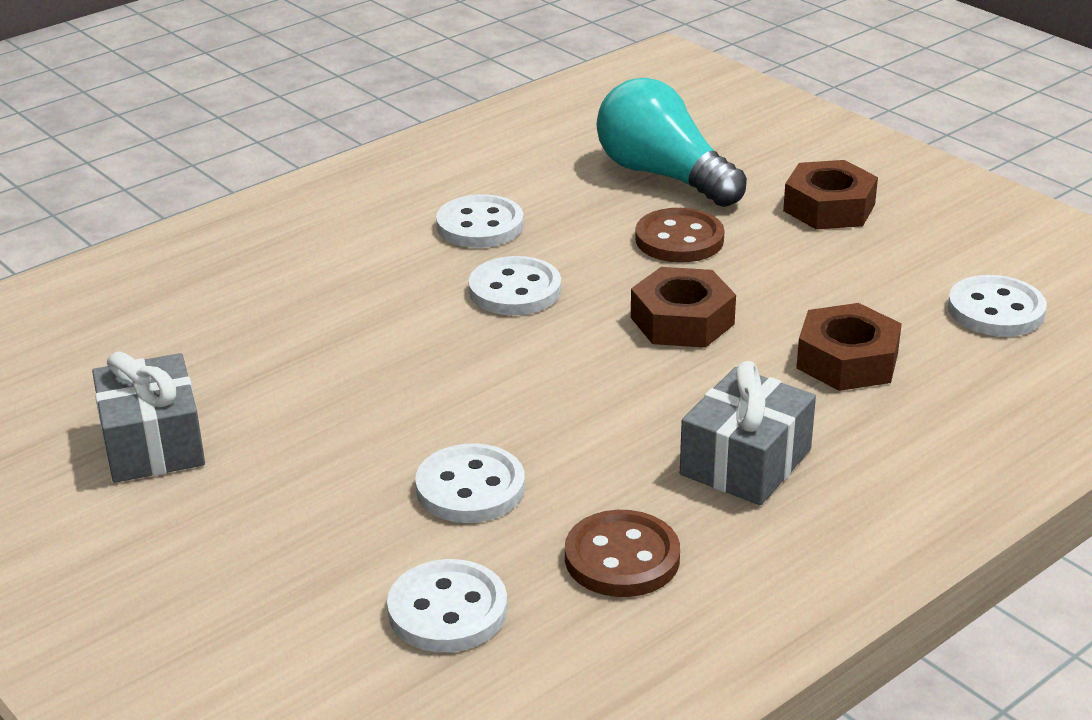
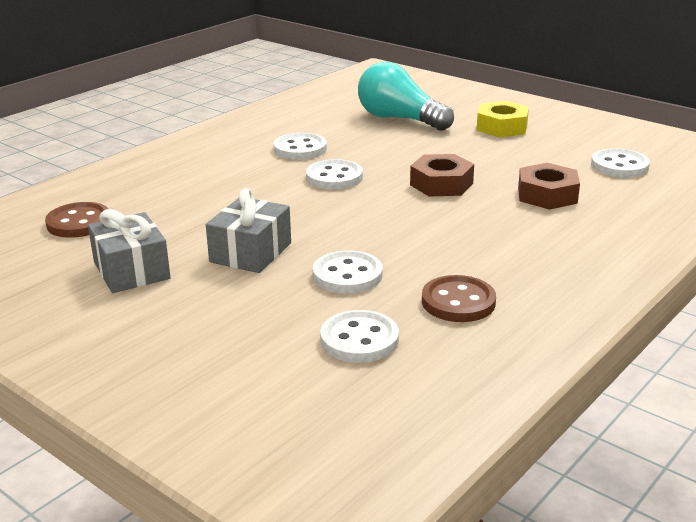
camera: 10 degrees left, 5 degrees down
(679, 239) = (422, 147): brown button -> brown button (78, 223)
(746, 462) = (511, 248): grey gift -> grey gift (251, 252)
(829, 207) = (502, 127): brown nut -> yellow nut

